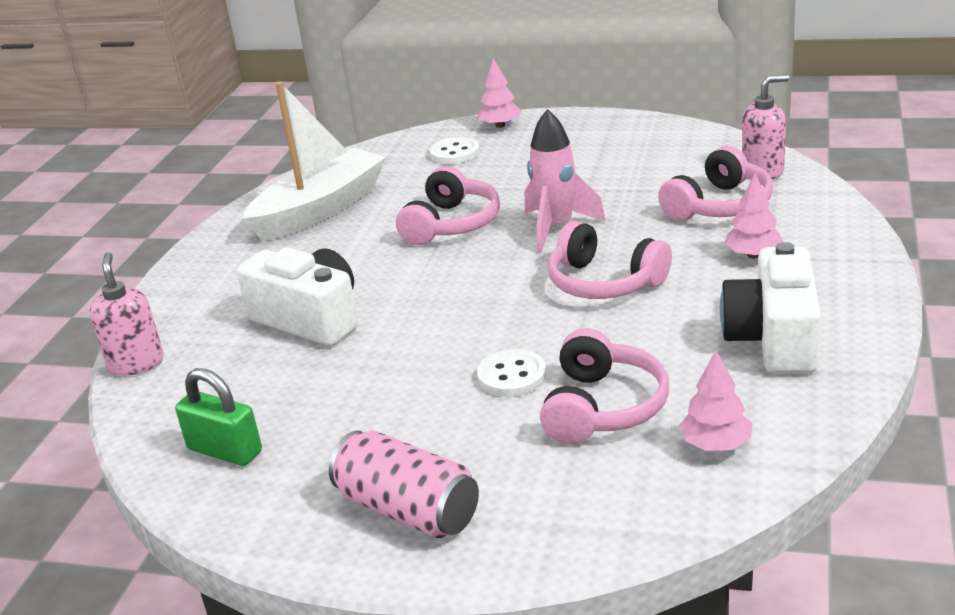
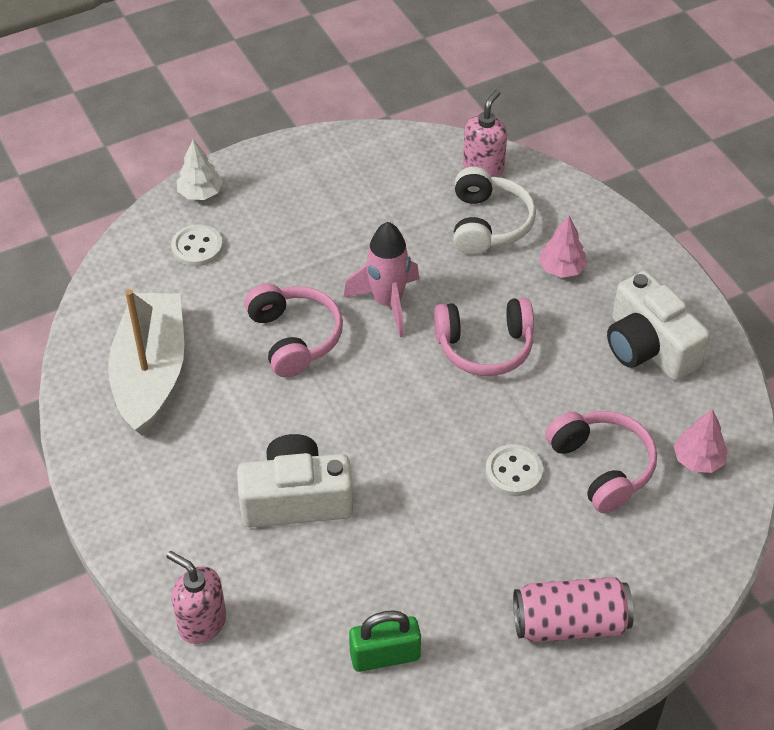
camera: 45 degrees left, 20 degrees up
(500, 125) = (200, 193): pink tree -> white tree
(719, 206) = (488, 224): pink headphones -> white headphones

